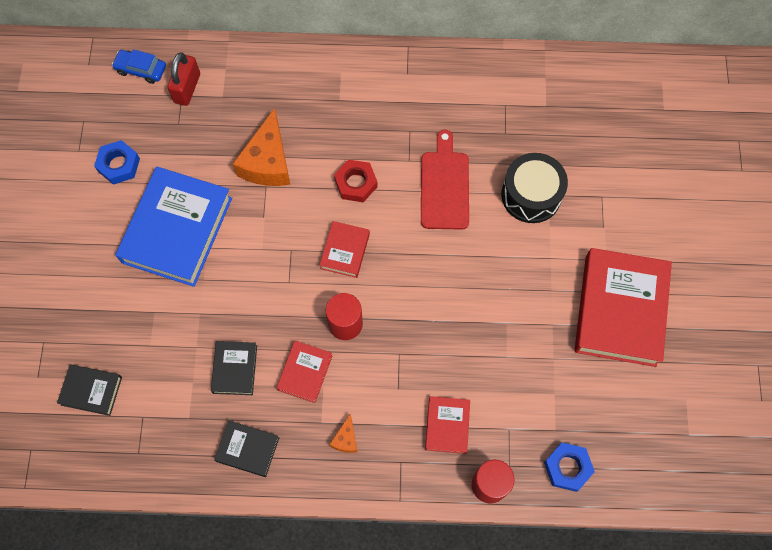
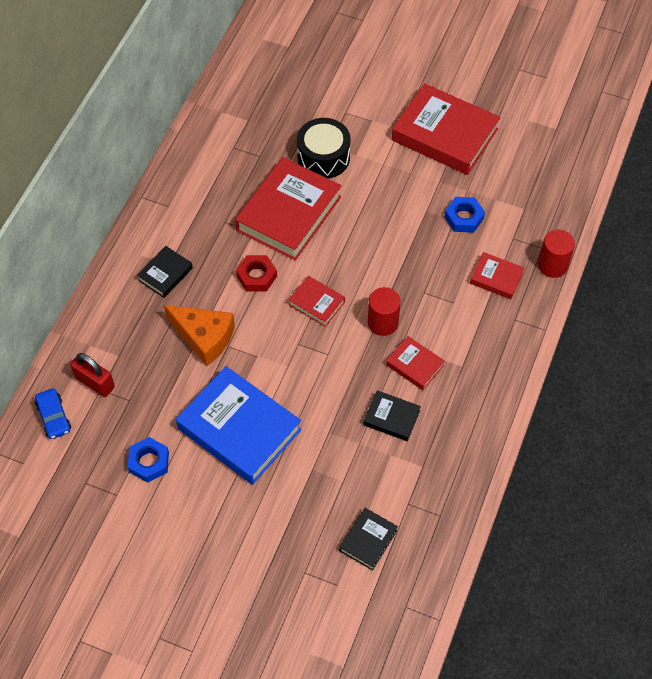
camera: 70 degrees left, 10 degrees down
(141, 69) = (54, 417): blue car -> blue car turned 60 degrees counterclockwise
(247, 449) = (466, 427): black book -> black book (165, 274)
(346, 439) = (482, 352): orange cheese -> none
(444, 186) = (288, 213): red cutting board -> red book
(567, 468) = (556, 211): blue nut -> blue nut (464, 218)

